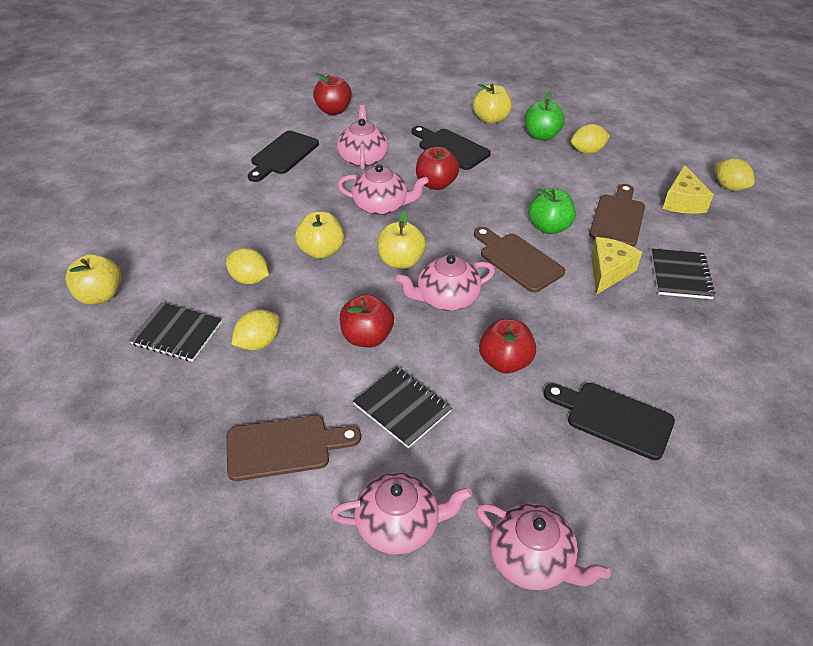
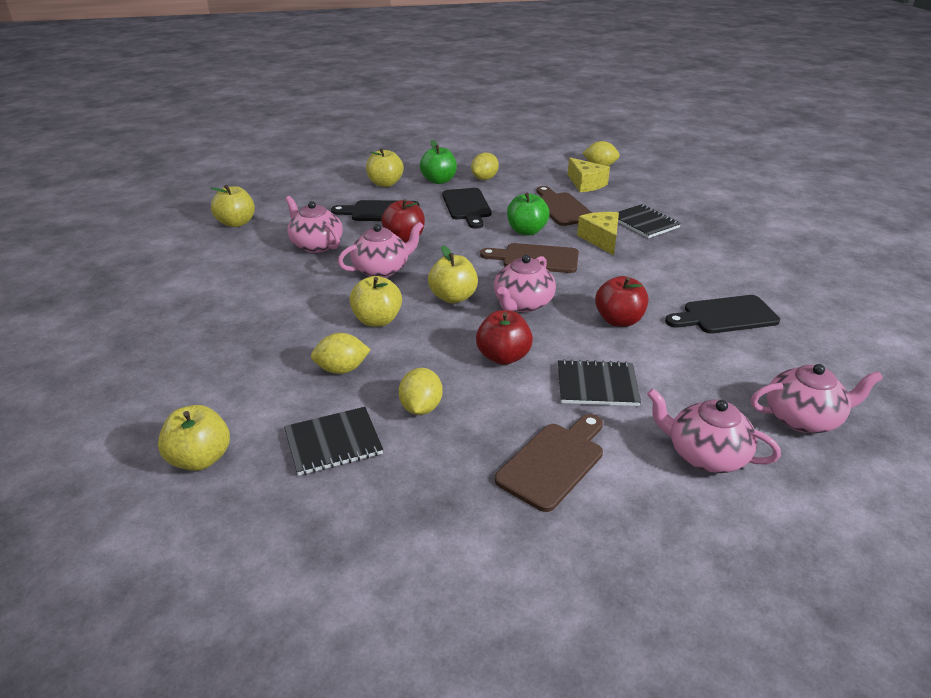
camera: 40 degrees left, 10 degrees down
(283, 155) = (234, 271): black cutting board -> black cutting board (467, 206)
(333, 110) = (236, 223): red apple -> yellow apple
(399, 525) = (705, 455): pink teapot -> pink teapot turned 105 degrees counterclockwise

